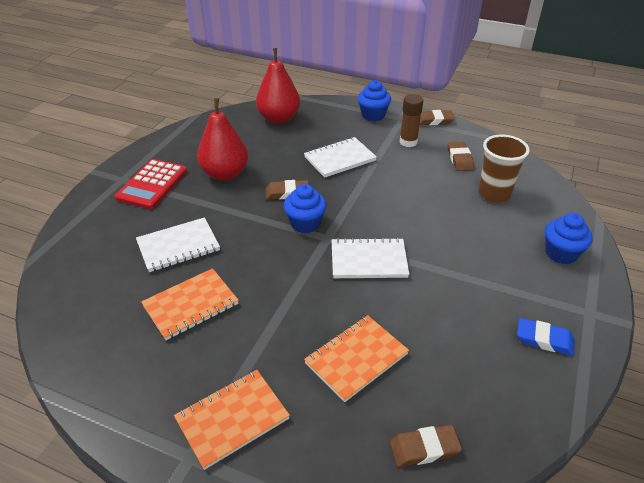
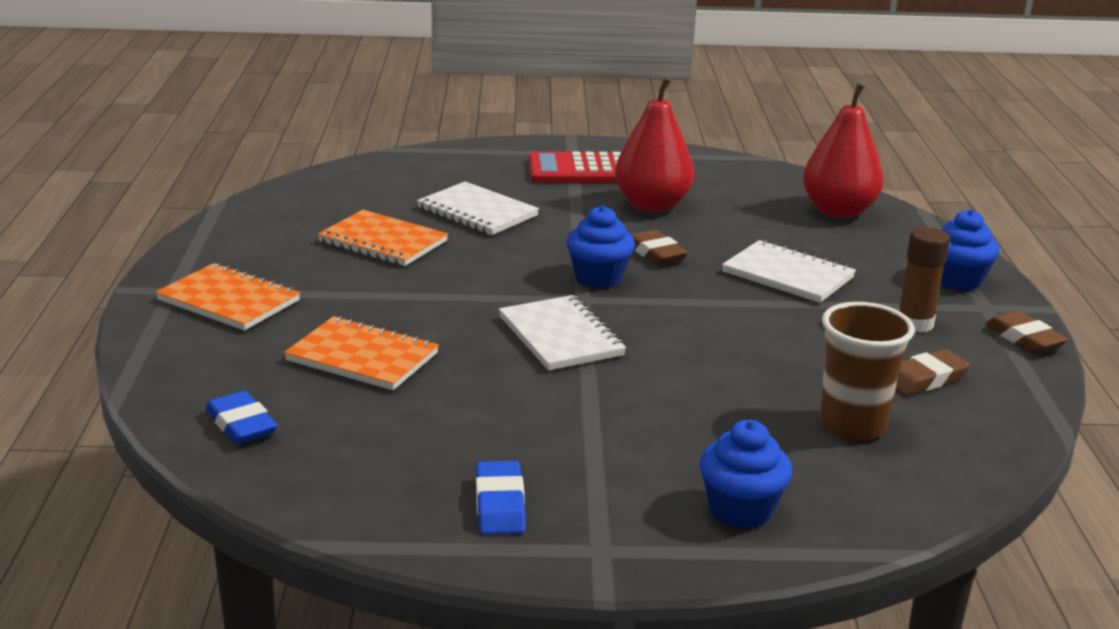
camera: 65 degrees right, 15 degrees down
(424, 448) = (241, 424): brown eraser -> blue eraser

